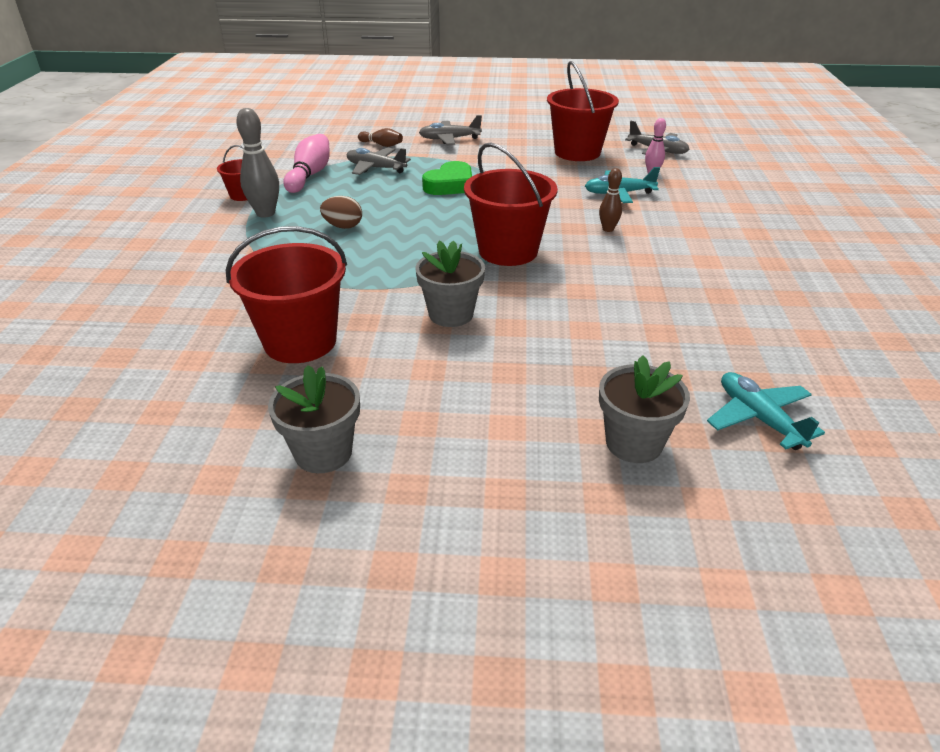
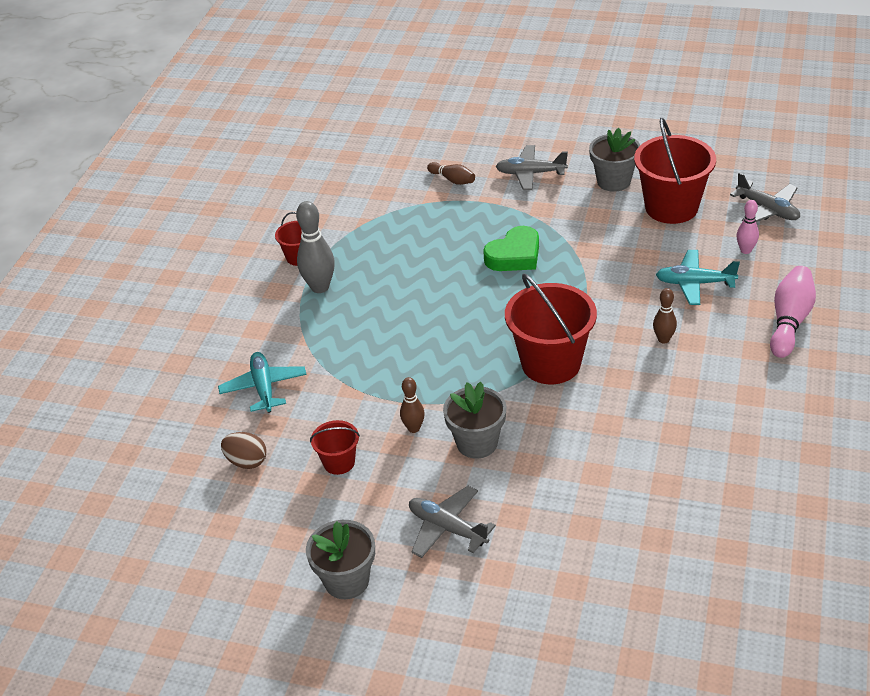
camera: 15 degrees right, 5 degrees up
(300, 342) = (339, 462): red bucket -> red bucket, size x0.50
(310, 175) = (369, 228): pink bowling pin -> pink bowling pin (789, 321)
(343, 226) = (394, 313): brown egg -> brown egg (247, 461)
(376, 168) = (440, 221): grey plane -> grey plane (447, 528)
(380, 308) = (414, 428): none -> brown bowling pin
(633, 443) = (597, 602): grey flower pot -> grey flower pot (613, 181)
(758, 418) = (715, 590): turquoise plane -> turquoise plane (264, 388)

